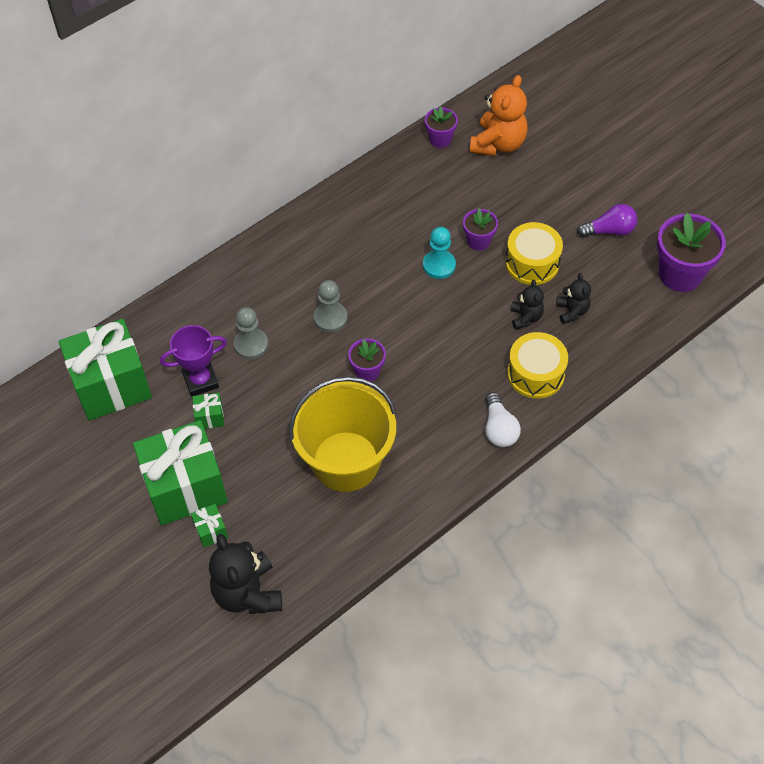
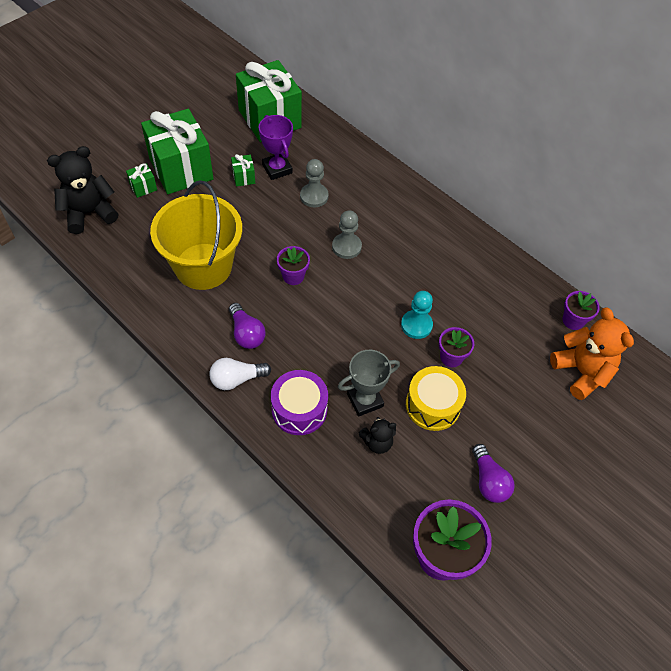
camera: 80 degrees right, 0 degrees up
(442, 419) = (246, 333): none -> purple light bulb
(498, 144) = (582, 372): orange teddy bear -> orange teddy bear turned 135 degrees counterclockwise
(526, 317) = (365, 400): black teddy bear -> grey trophy
(535, 374) = (299, 409): yellow drum -> purple drum

